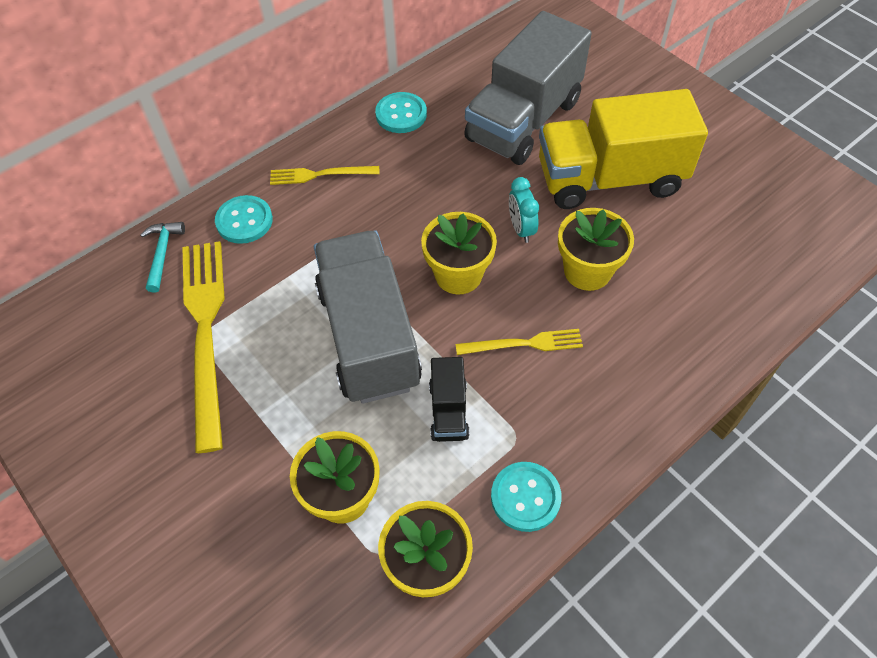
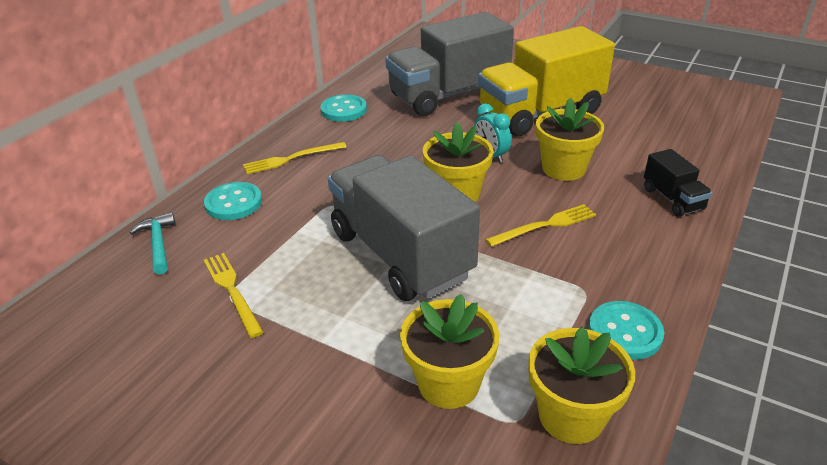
camera: 20 degrees left, 20 degrees down
(205, 332) = (232, 291): yellow fork -> yellow fork, size x0.51
(448, 411) = (510, 288): black truck -> black truck (672, 199)
(523, 121) = (449, 95): grey truck -> grey truck turned 45 degrees clockwise

